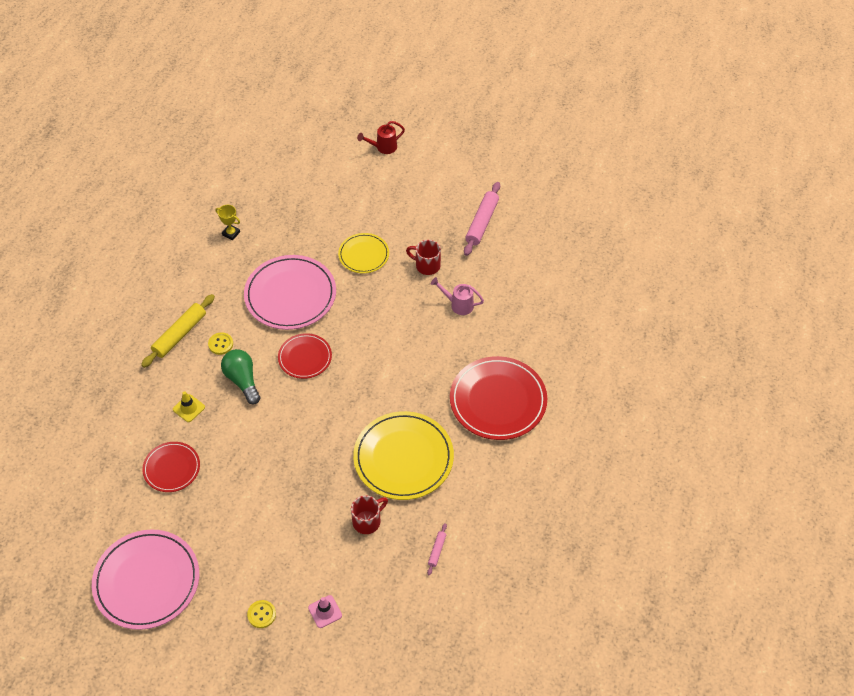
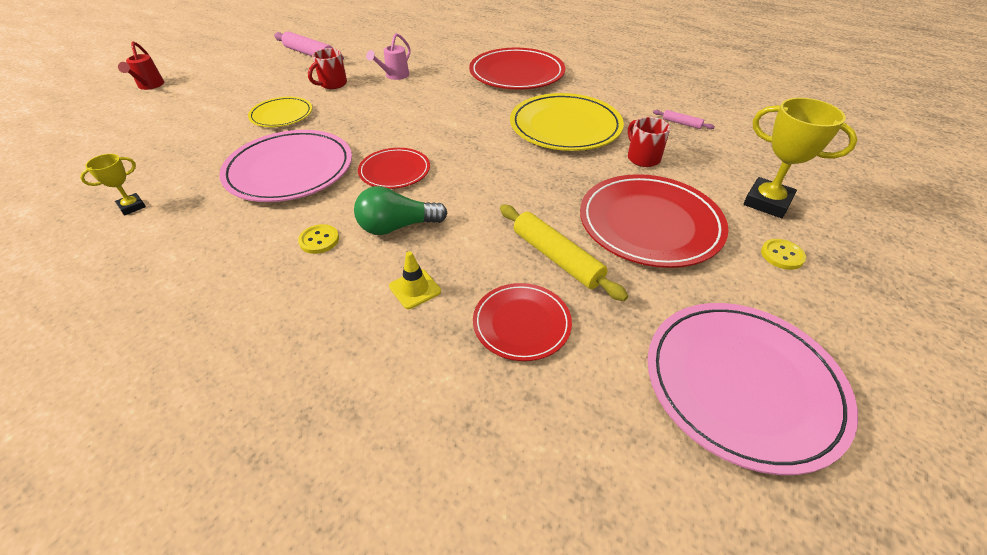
camera: 75 degrees left, 10 degrees down
(180, 334) = (266, 283): yellow rolling pin -> yellow rolling pin (557, 258)
(279, 530) = (650, 224): none -> red plate
(325, 611) = (767, 202): pink traffic cone -> yellow trophy

